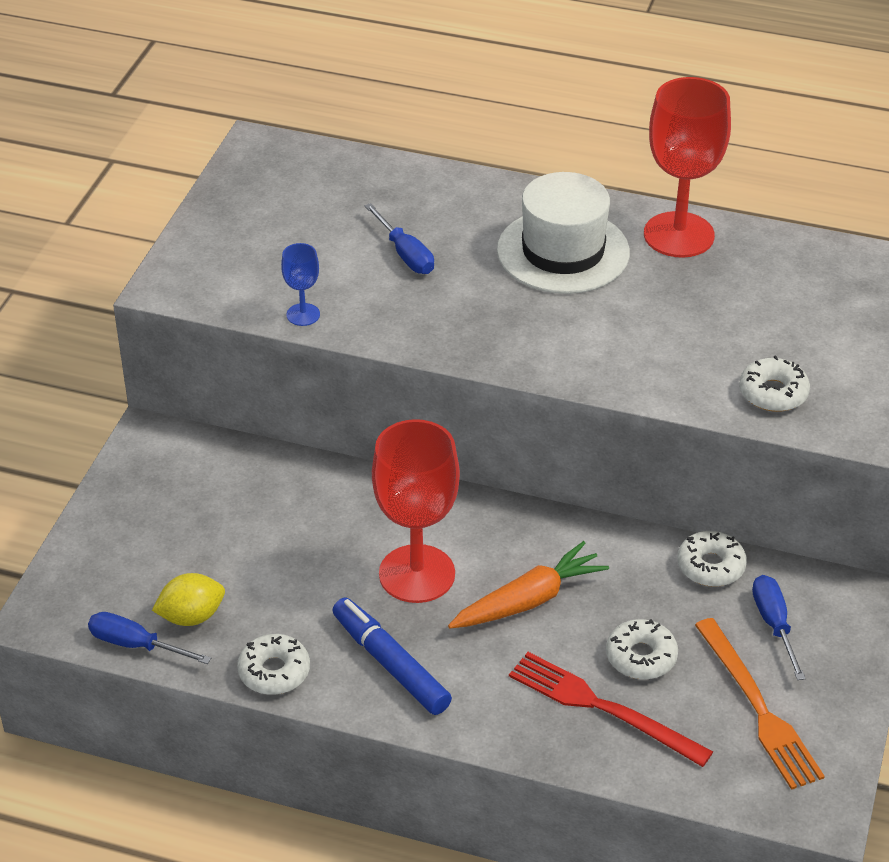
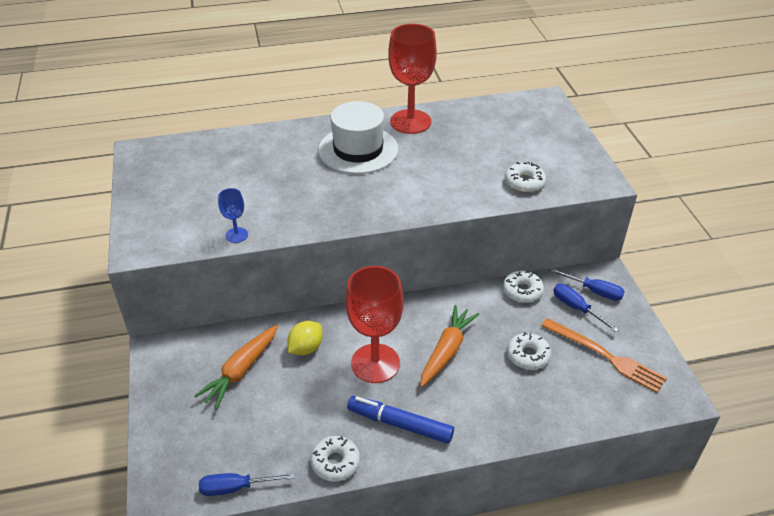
camera: 30 degrees left, 0 degrees up
(191, 616) = (259, 451): yellow lemon -> yellow lemon (306, 348)
(236, 508) = (241, 371): none -> orange carrot
(405, 254) = (272, 180): blue screwdriver -> blue screwdriver (594, 291)
(602, 708) = (531, 394): red fork -> none

